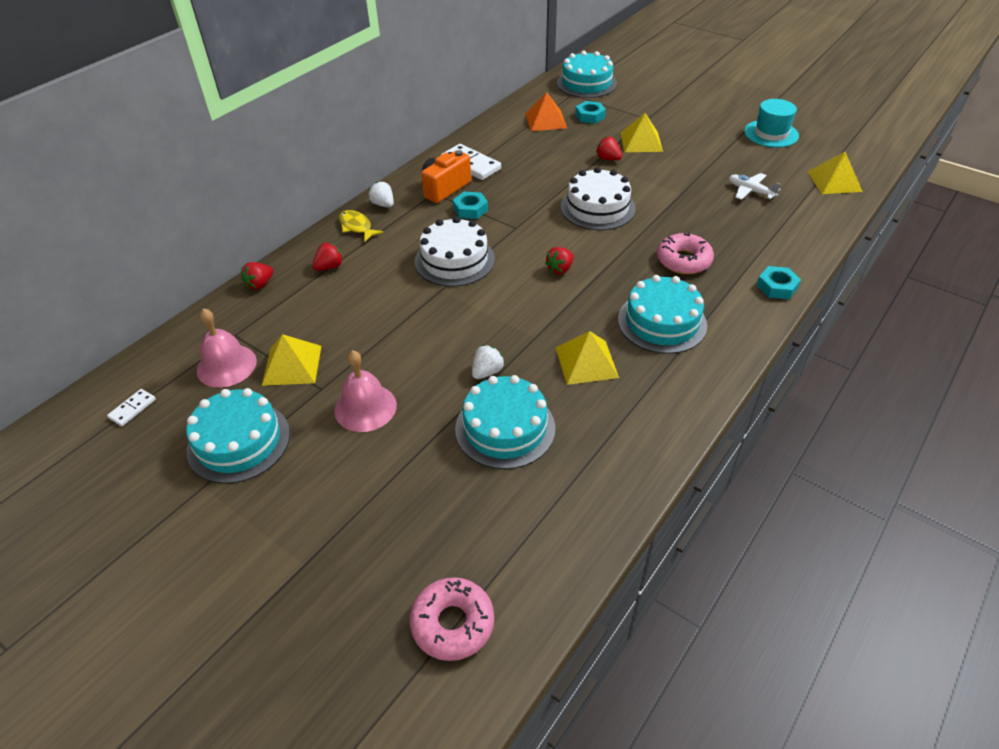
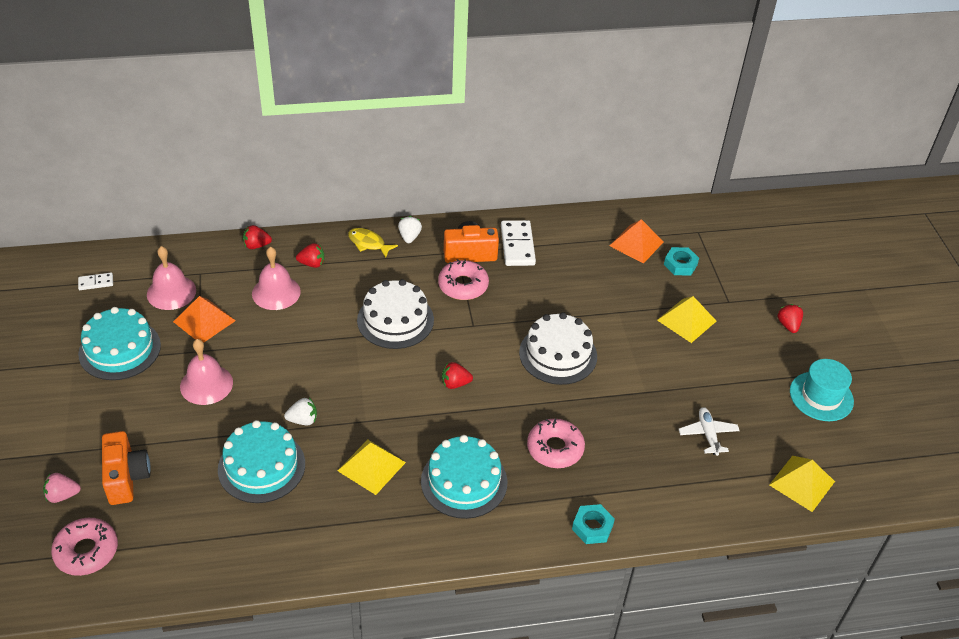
camera: 40 degrees right, 0 degrees up
(292, 365) = (204, 321): yellow pyramid -> orange pyramid
(328, 304) = (276, 292): none -> pink bell
(357, 227) = (368, 243): yellow fish -> yellow fish turned 60 degrees counterclockwise
(357, 600) = (62, 495): none -> pink strawberry
(399, 532) = (126, 478): none -> orange camera
(470, 209) = (463, 285): turquoise nut -> pink donut
(586, 83) = (728, 229): turquoise cake -> none
(608, 159) = (633, 316): red strawberry -> red strawberry (788, 325)

